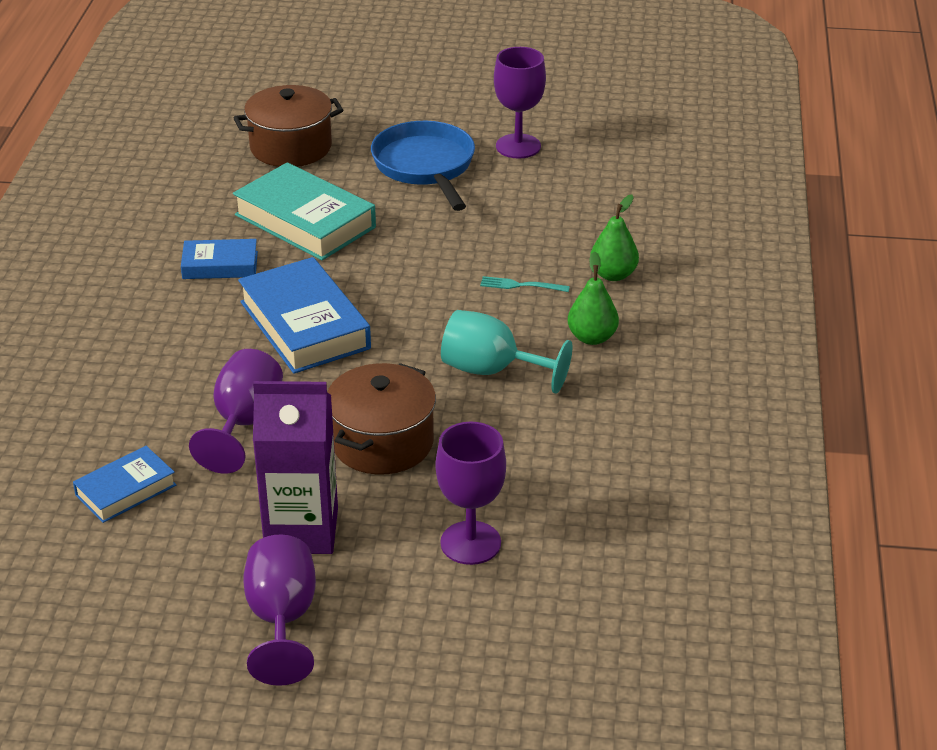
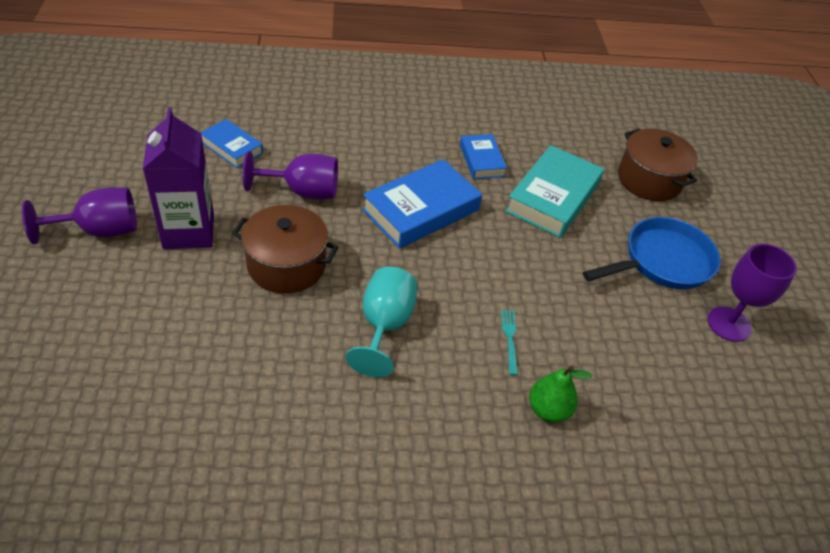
camera: 75 degrees right, 10 degrees up
(470, 543) = (169, 326): purple goblet -> none
(592, 337) = (445, 396): green pear -> none

